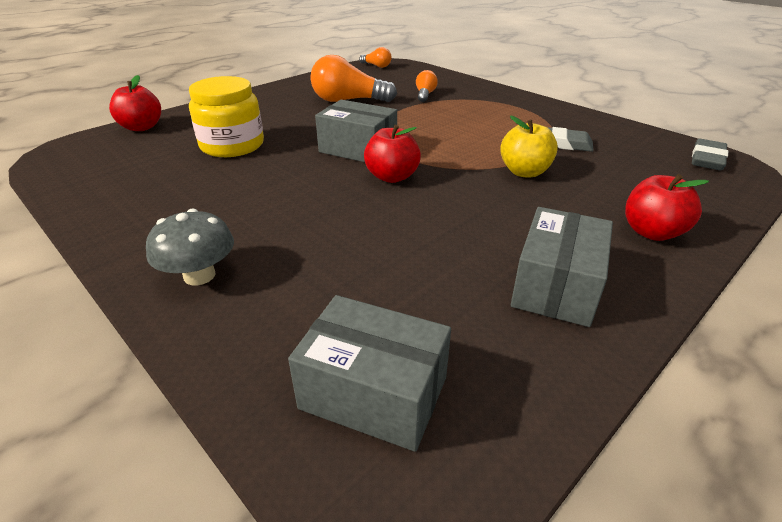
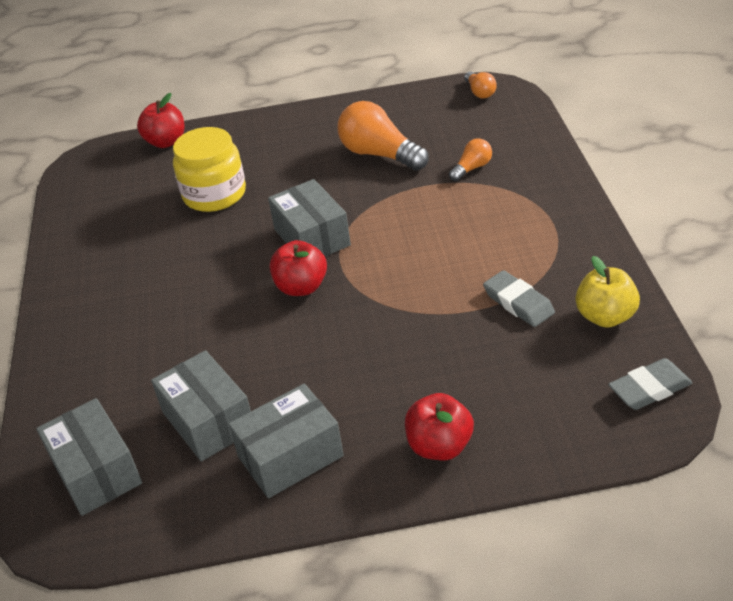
camera: 40 degrees right, 5 degrees up
(199, 275) = (81, 336): grey mushroom -> none
(440, 291) = (208, 421): none -> grey box
(524, 172) = (425, 328): yellow apple -> yellow apple (605, 317)

